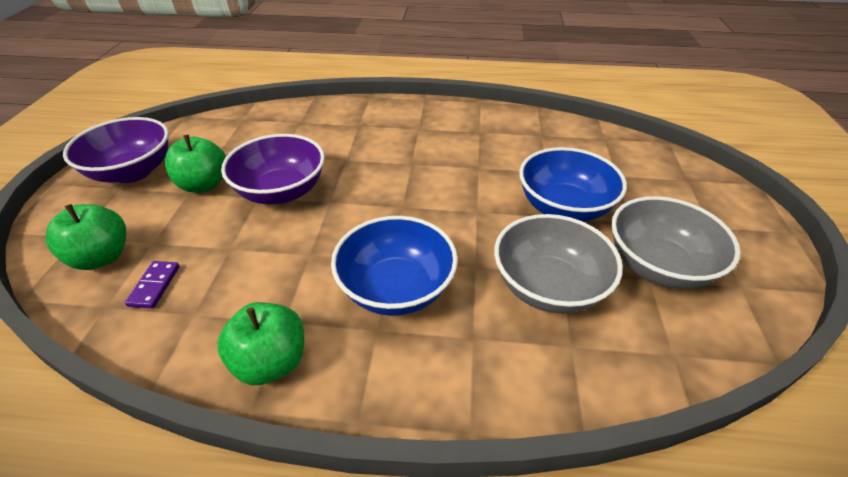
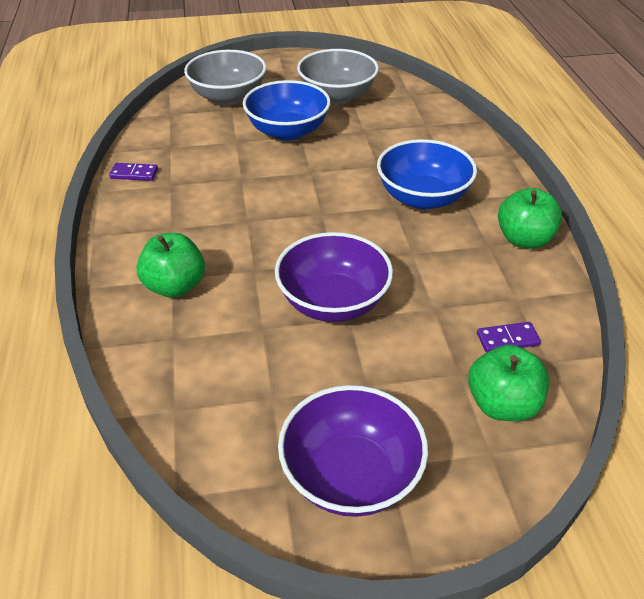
camera: 105 degrees left, 0 degrees up
(204, 185) = (347, 377): green apple -> green apple (175, 286)
(500, 116) = (134, 174): none -> purple domino
(548, 287) = (381, 134): grey bowl -> grey bowl (228, 97)

